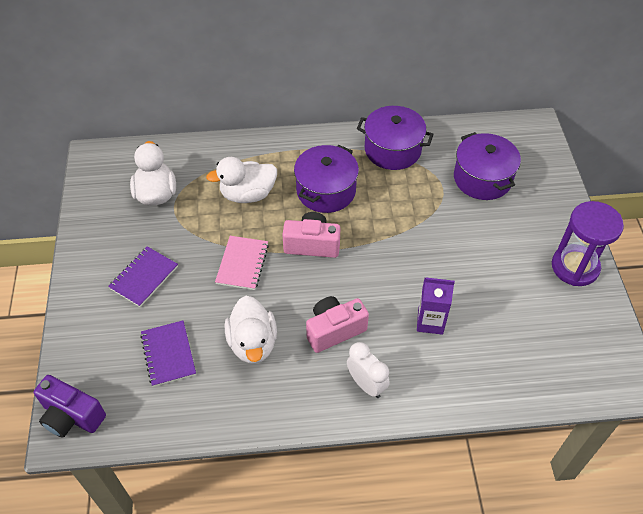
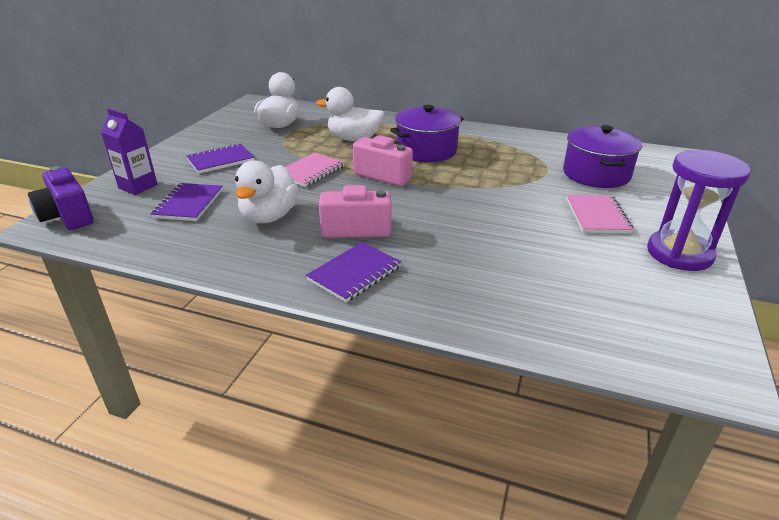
camera: 25 degrees right, 20 degrees down
(366, 384) = (354, 273): white clock -> purple notebook
(392, 150) = (511, 142): purple pot -> none
(430, 322) = (466, 249): purple carton -> purple carton (138, 186)
(505, 240) = (597, 216): none -> pink notebook

